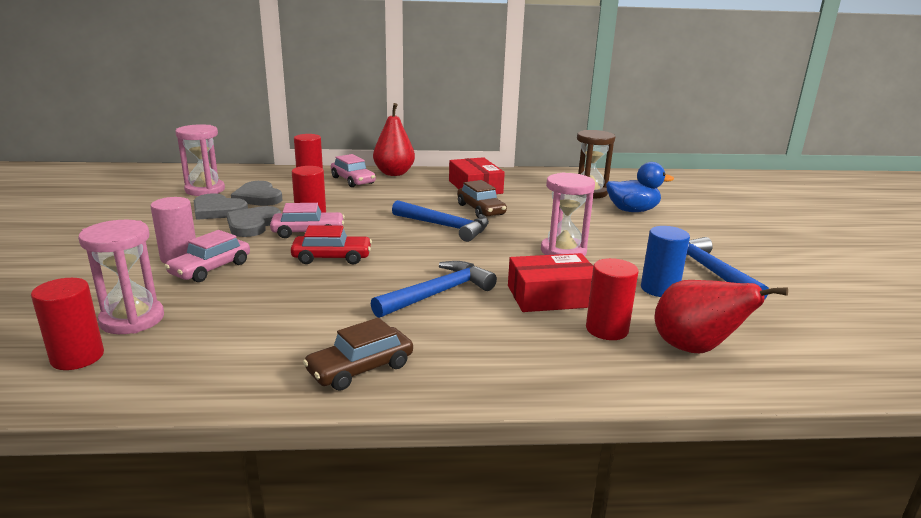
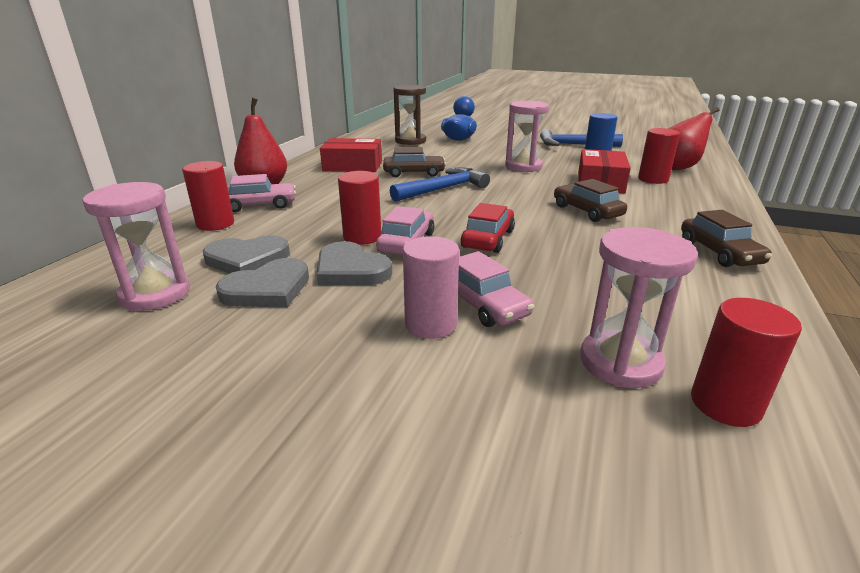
camera: 65 degrees left, 5 degrees up
(438, 293) = (587, 211): blue hammer -> brown car

